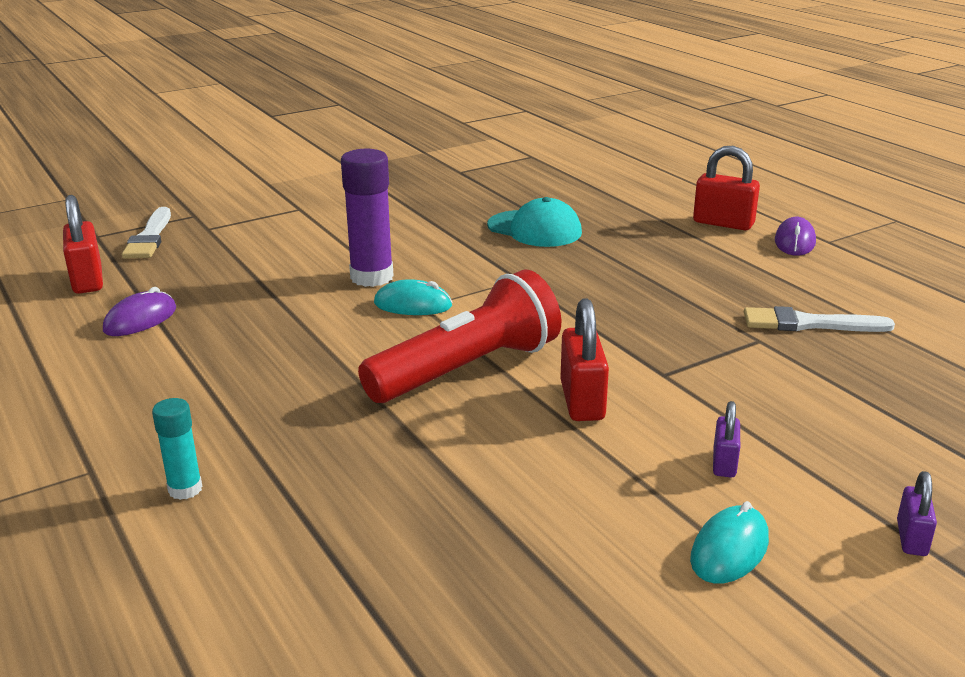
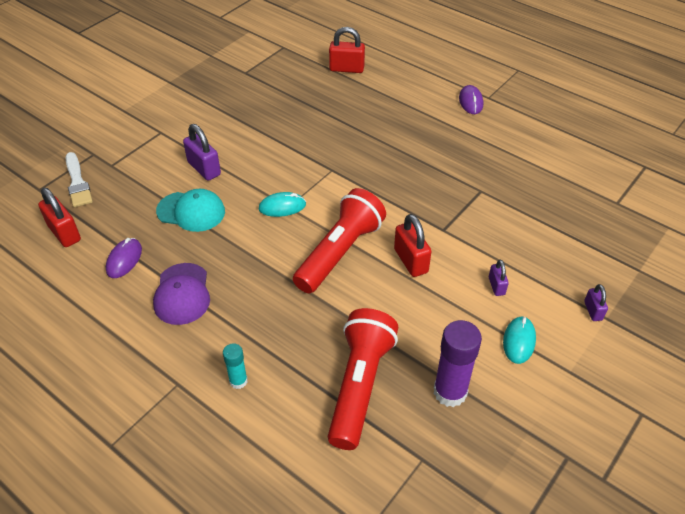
camera: 20 degrees left, 20 degrees up
(188, 370) = (182, 294): none -> purple cap
(329, 250) = (204, 168): none -> purple padlock
(372, 277) = (244, 188): purple glue stick -> purple glue stick (450, 392)
(383, 543) = (360, 385): none -> red flashlight
(534, 229) = (320, 121): turquoise cap -> turquoise cap (191, 211)
(723, 223) = (426, 93): red padlock -> red padlock (346, 69)
(809, 324) = (501, 171): white brush -> none

